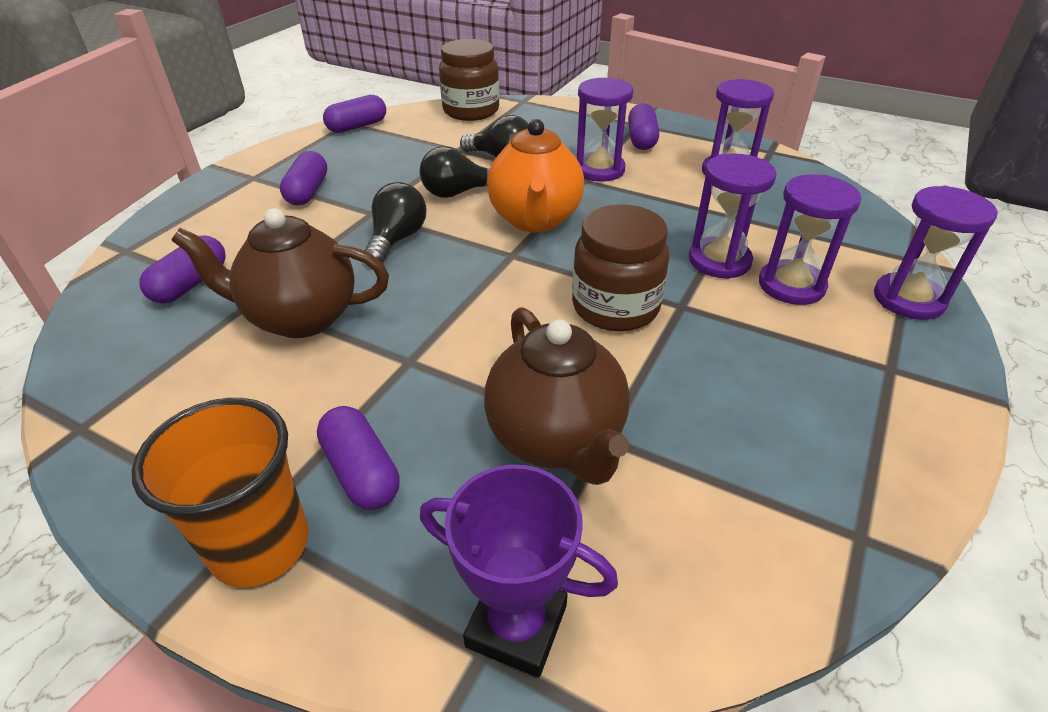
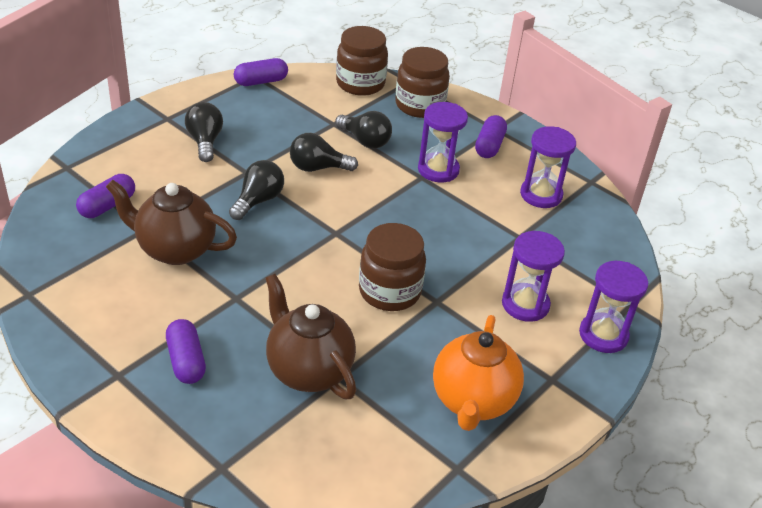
camera: 10 degrees right, 0 degrees up
(260, 545) = (120, 387): orange cup -> none
(308, 192) = (205, 141): purple capsule -> black light bulb
(516, 626) = (243, 461): purple trophy -> none
(535, 220) = (366, 206): orange teapot -> orange teapot (472, 401)
(545, 118) = (420, 105): none -> brown jar
(556, 439) = (308, 370): brown teapot -> brown teapot turned 150 degrees clockwise
(719, 261) = (485, 272): purple hourglass -> none

